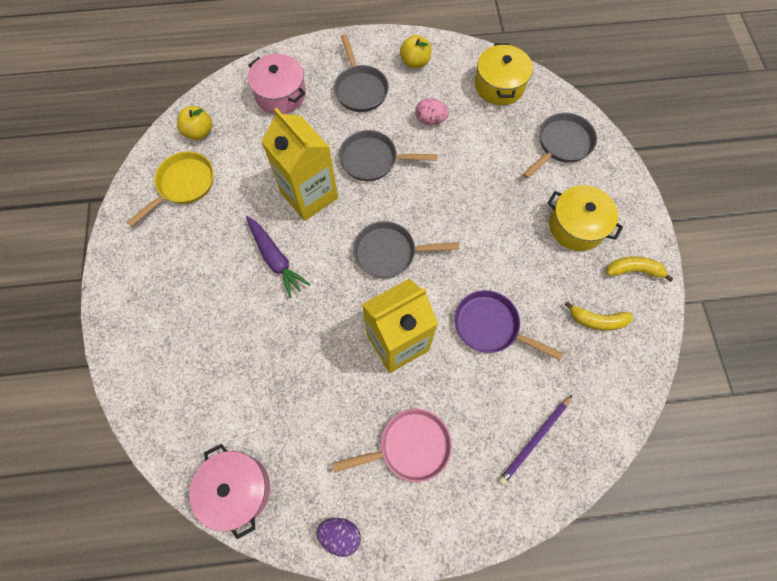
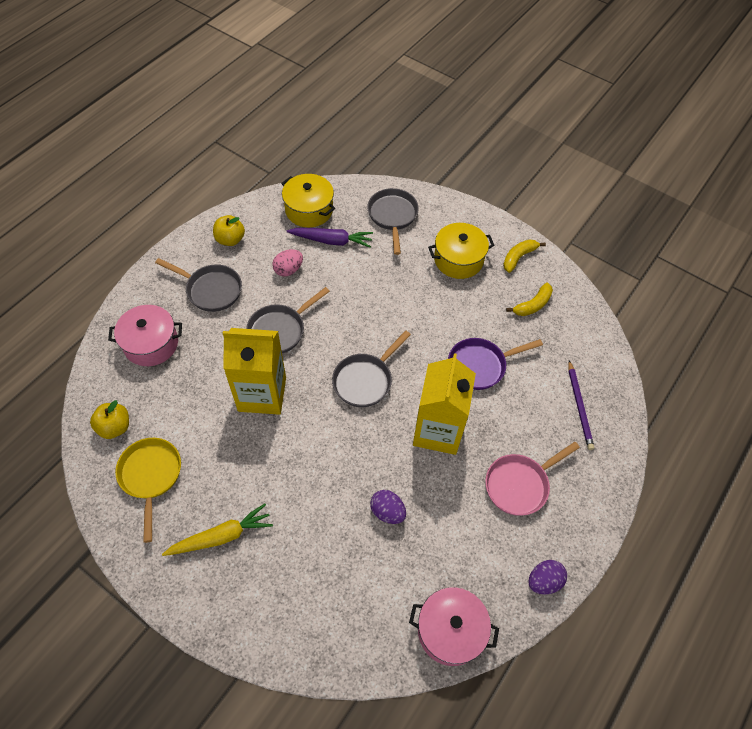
camera: 50 degrees left, 10 degrees down
(178, 266) = (221, 536): none -> yellow carrot
(275, 259) = (291, 459): purple carrot -> purple carrot (332, 241)
(294, 362) = (387, 512): none -> purple egg
(409, 446) = (519, 485): pink pan -> pink pan turned 150 degrees counterclockwise

